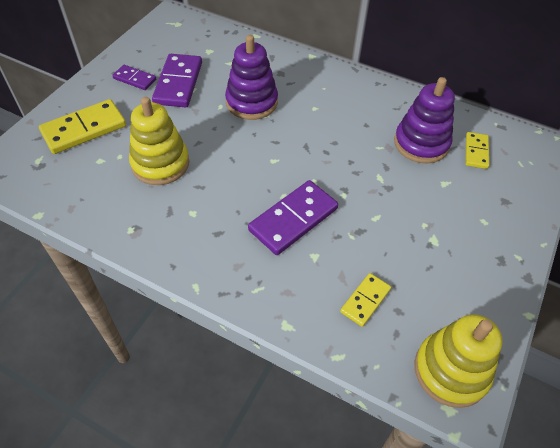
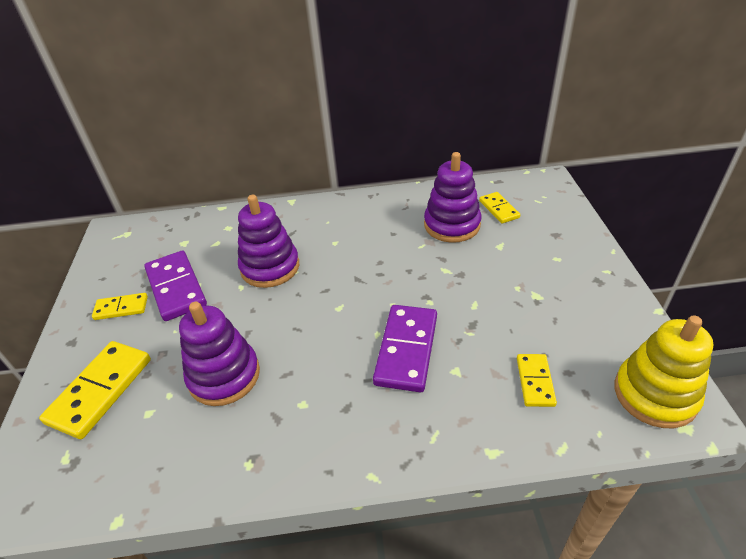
camera: 30 degrees left, 10 degrees down
(134, 79) = (121, 308): purple domino -> yellow domino
(160, 164) = (224, 376): yellow stacking toy -> purple stacking toy

